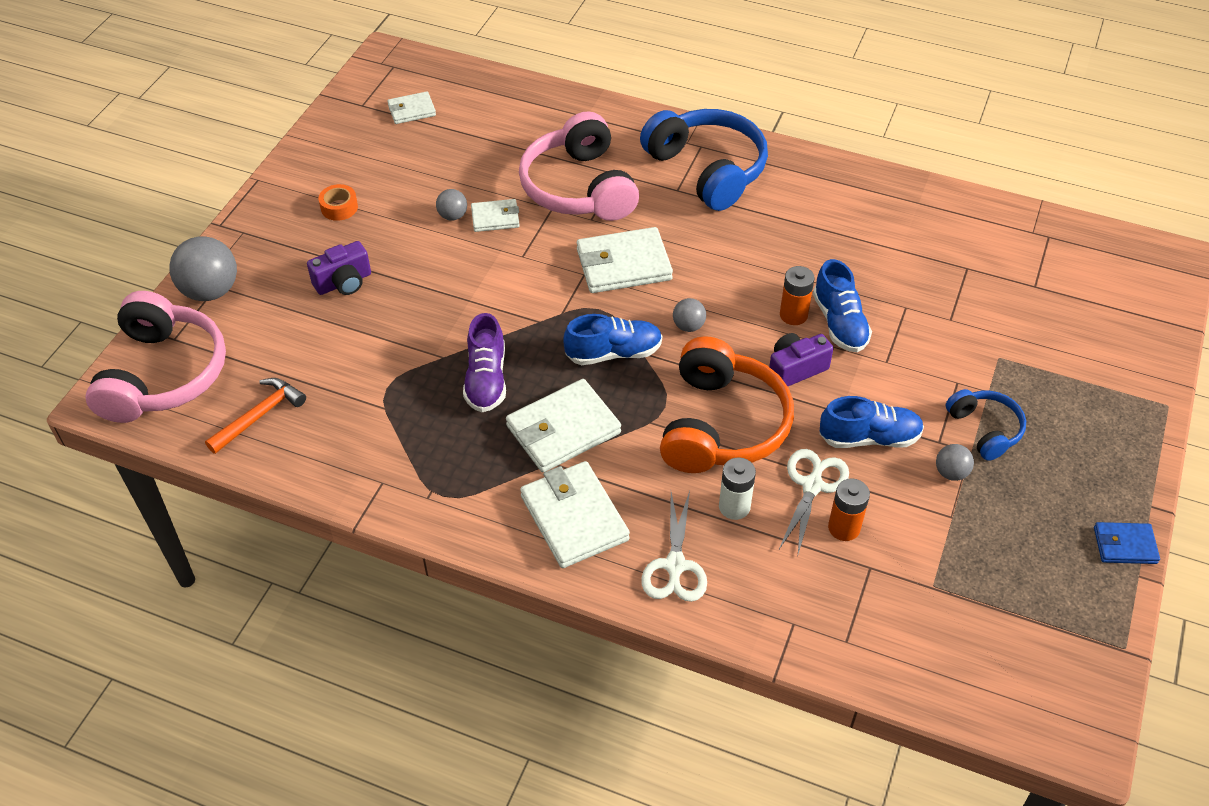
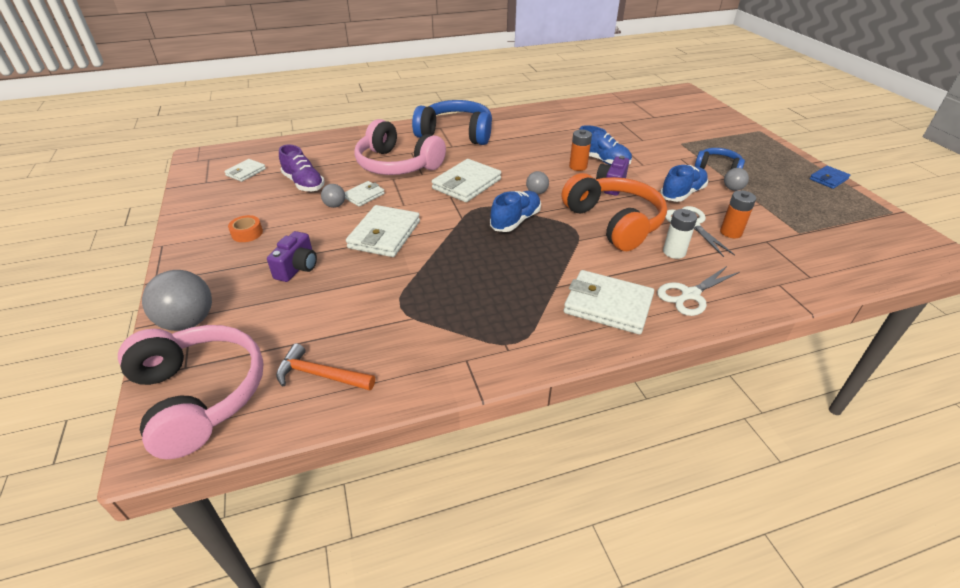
camera: 40 degrees left, 10 degrees down
(259, 416) = (320, 375): orange hammer -> orange hammer turned 75 degrees counterclockwise
(486, 379) = (460, 268): purple shoe -> purple shoe (304, 183)
(563, 429) = (539, 268): white wallet -> white wallet (384, 234)
(675, 565) = (690, 295): white scissors -> white scissors turned 90 degrees clockwise

